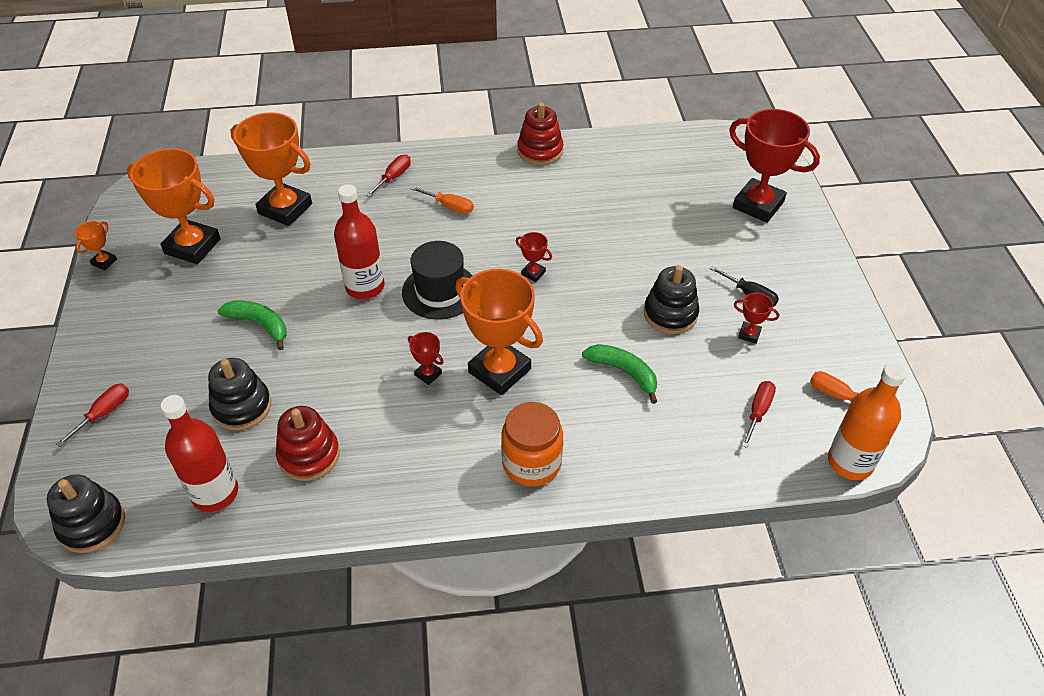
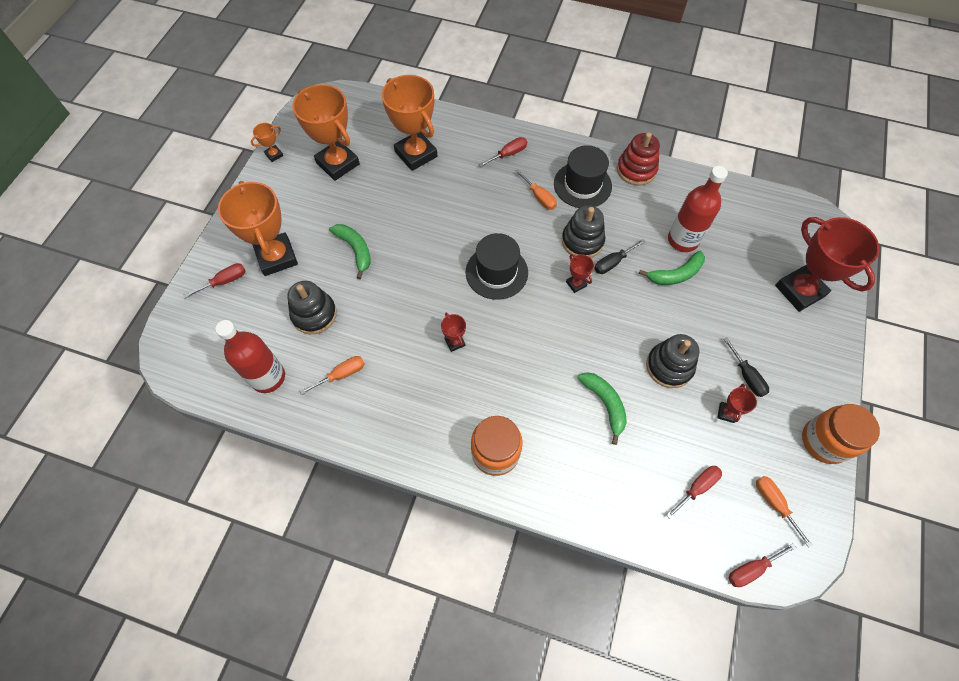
camera: 25 degrees right, 15 degrees up
(92, 524) = (183, 366): black stacking toy -> black stacking toy (582, 241)
(309, 455) = (342, 374): red stacking toy -> orange screwdriver
(365, 287) = (443, 246): red bottle -> red bottle (682, 240)
(490, 181) = (582, 185): none -> black hat
(499, 371) = (509, 361): orange trophy -> orange trophy (276, 257)
(561, 241) = (613, 262): none -> black screwdriver
(631, 230) = (675, 274): none -> green banana
(749, 334) = (726, 413): red trophy -> red trophy turned 60 degrees clockwise
(850, 462) = (751, 569): orange bottle -> red screwdriver
(853, 324) = (824, 441): none -> orange jar

